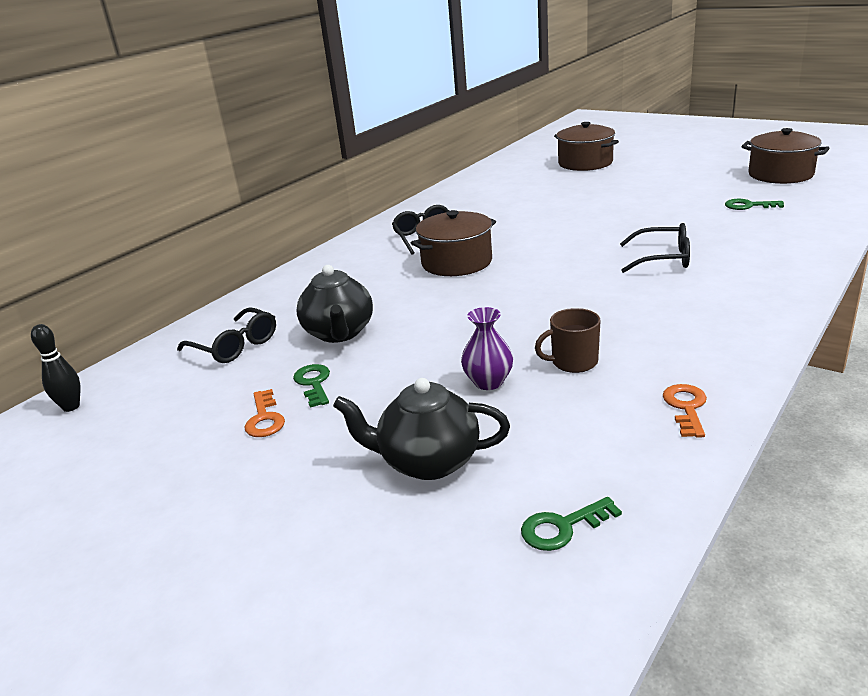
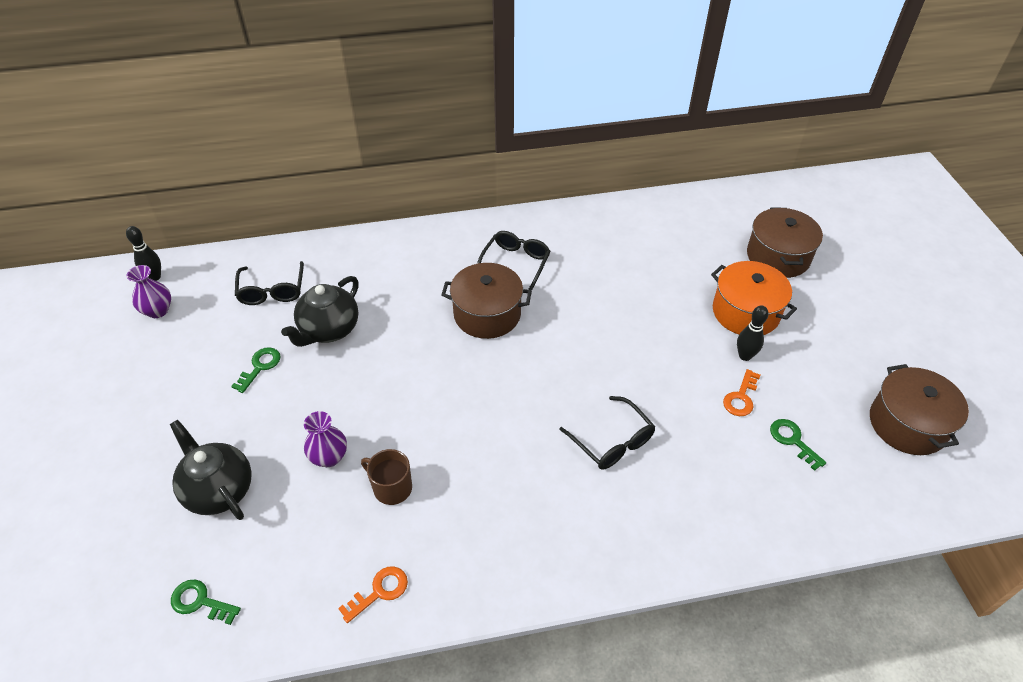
camera: 40 degrees right, 20 degrees up
(119, 420) = (158, 311): none -> purple vase
(264, 419) = (206, 375): orange key -> orange key (741, 397)
(616, 185) = (745, 312): none -> orange pot
(653, 196) = (745, 356): none -> black bowling pin

